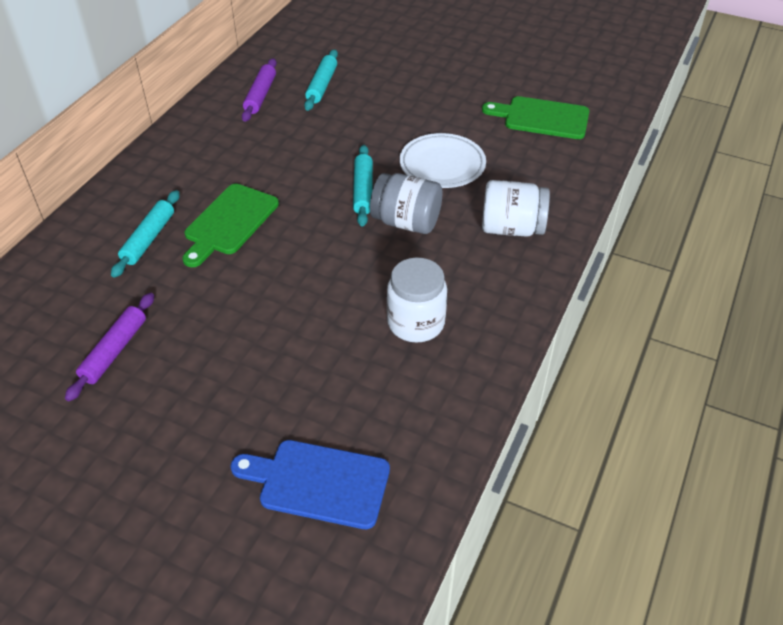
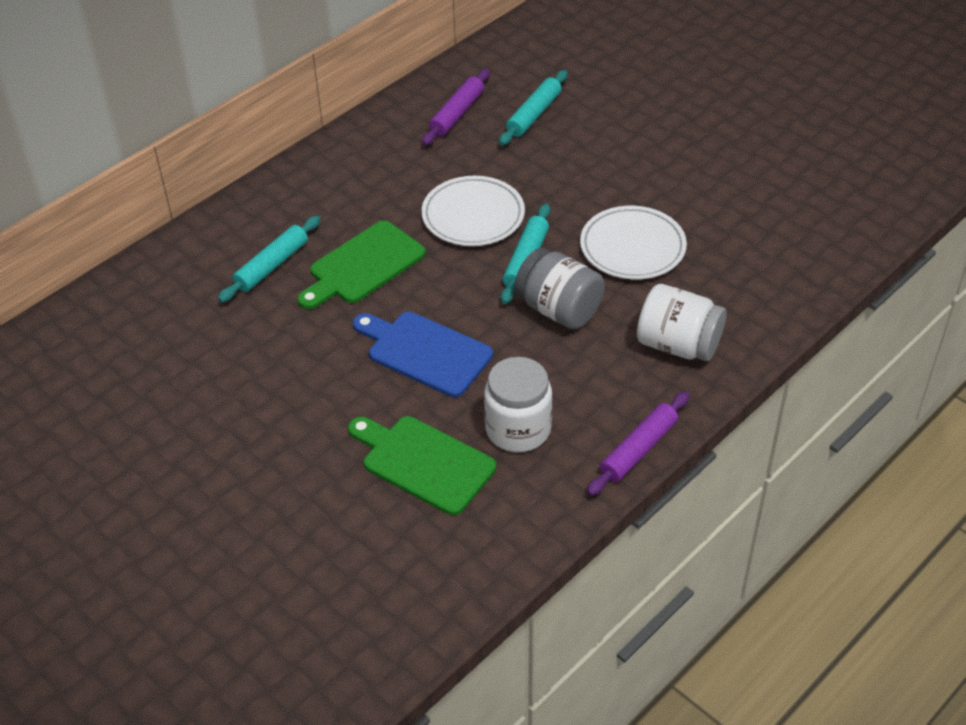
camera: 20 degrees right, 0 degrees up
(114, 351) = (196, 382): purple rolling pin -> purple rolling pin (638, 450)
(306, 166) = (473, 216): none -> white plate
(318, 483) = (346, 570): blue cutting board -> blue cutting board (425, 352)
(542, 118) = (784, 211): green cutting board -> green cutting board (423, 462)

